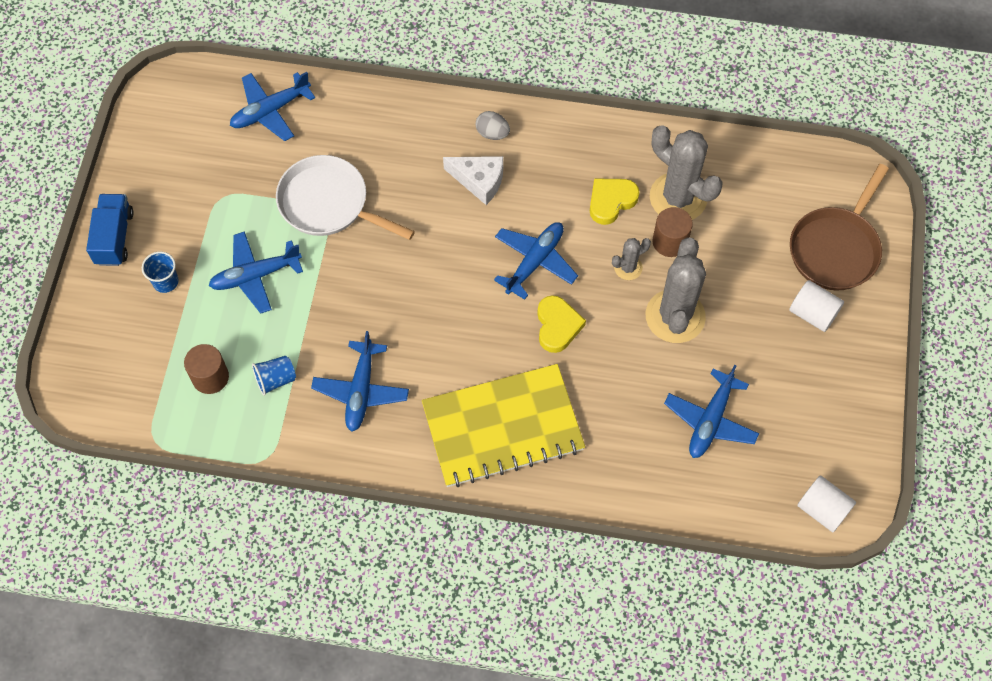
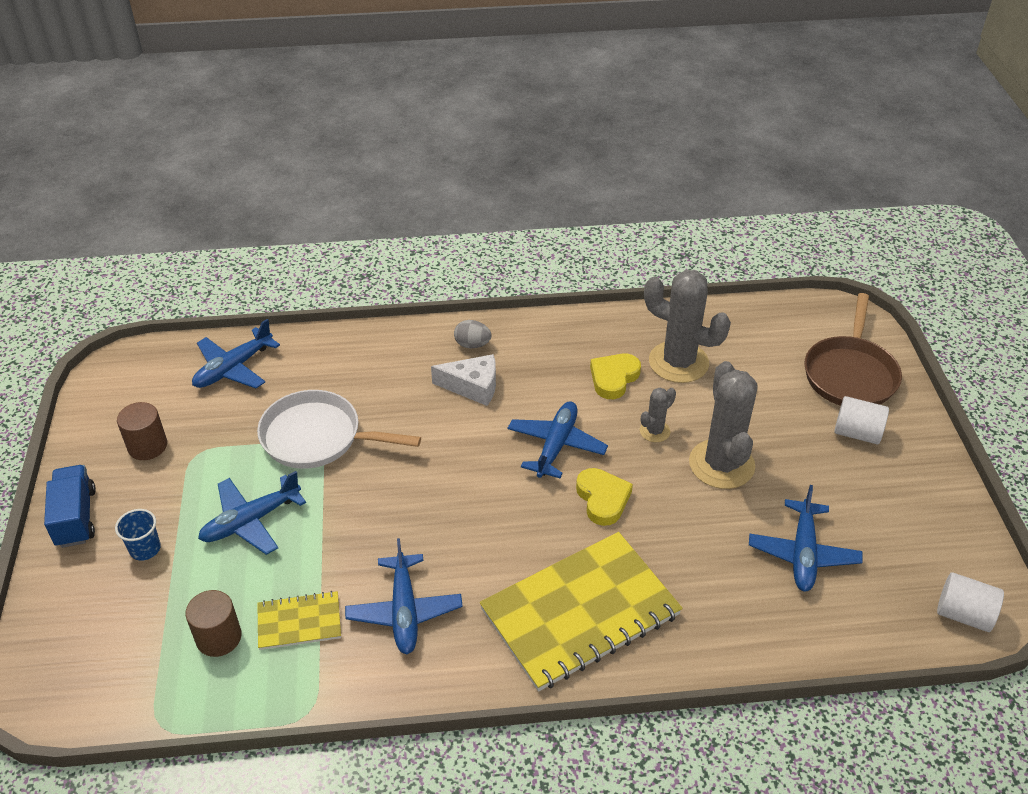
camera: 15 degrees left, 20 degrees down
(275, 379) = (299, 622): blue cup -> yellow notebook
(670, 242) = (687, 400): brown cylinder -> brown cylinder (147, 446)

